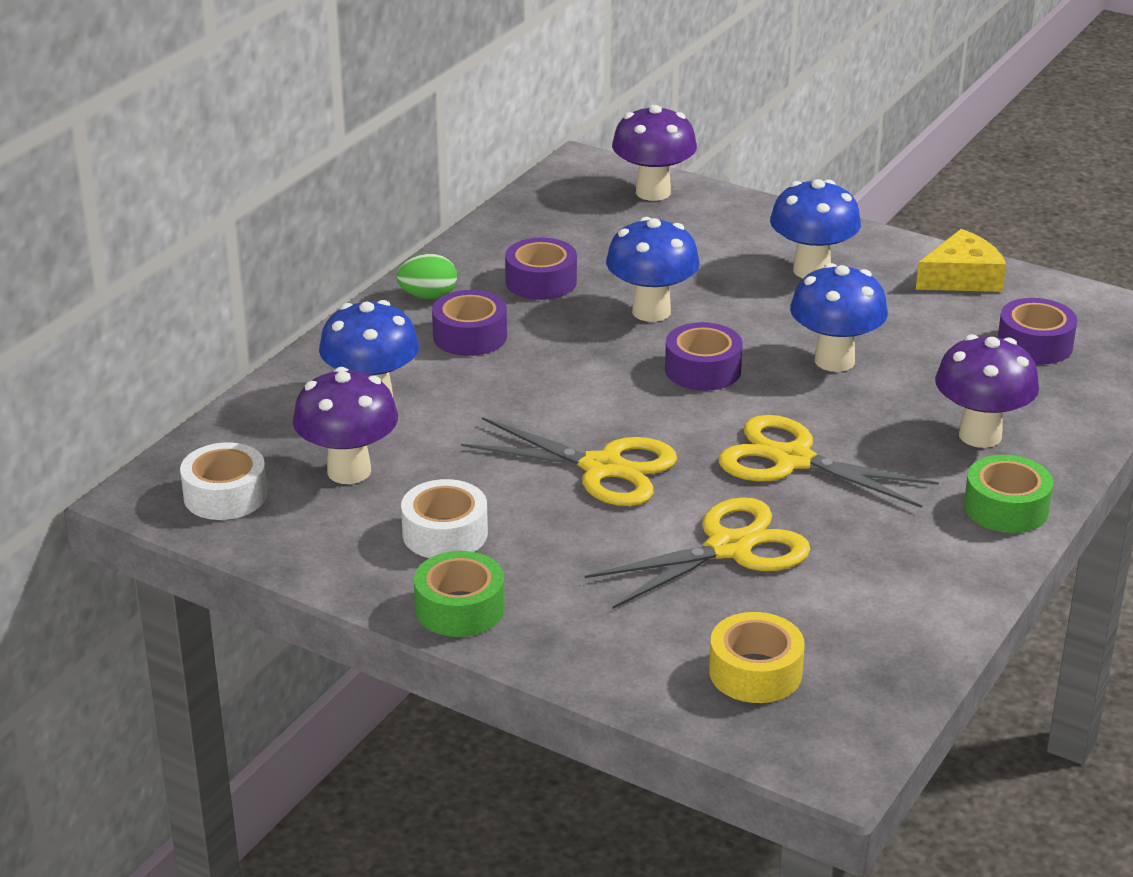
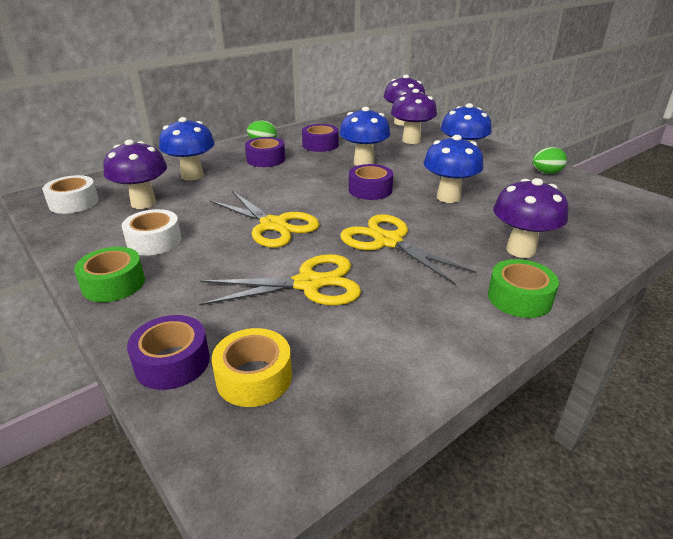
camera: 20 degrees right, 0 degrees up
(699, 239) = (411, 140): none -> purple mushroom
(961, 278) = (546, 172): yellow cheese -> green egg
(1035, 344) = (579, 208): purple tape -> purple tape (172, 362)

